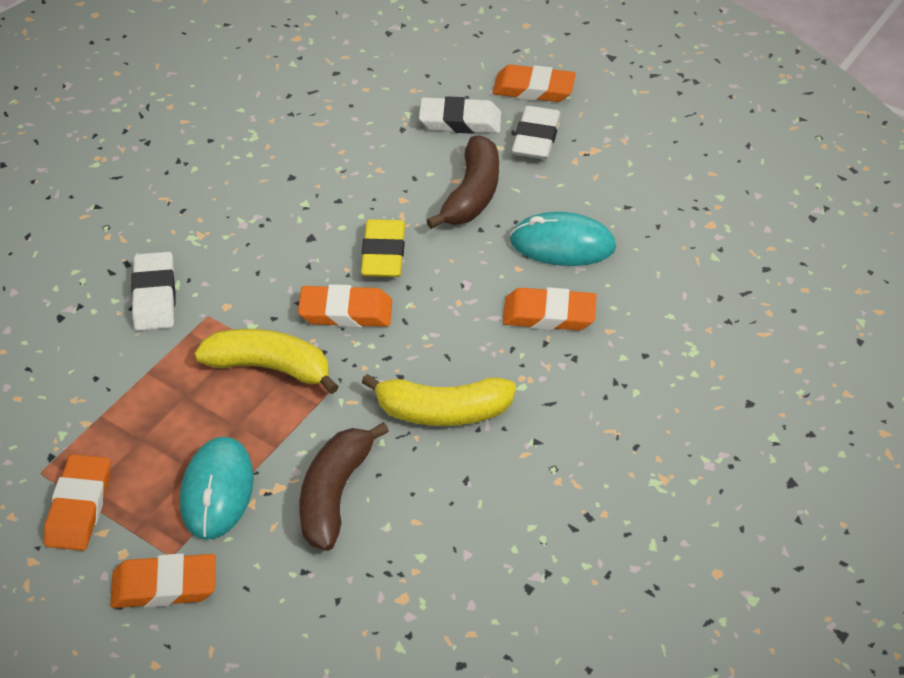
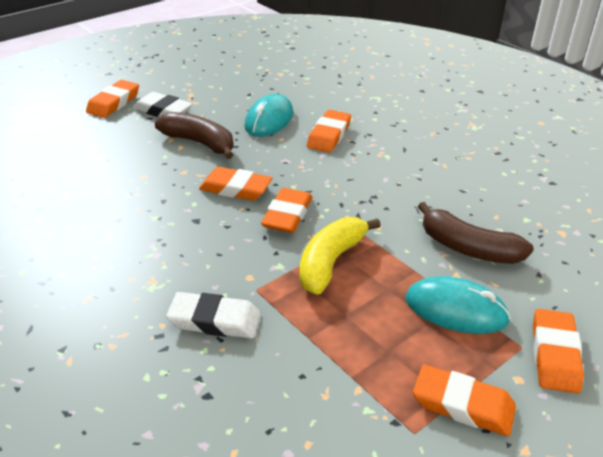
camera: 75 degrees left, 10 degrees down
(383, 253) = (235, 188): yellow eraser -> orange eraser
(442, 411) = (400, 189): yellow banana -> none
(460, 121) = (121, 135): white eraser -> none

